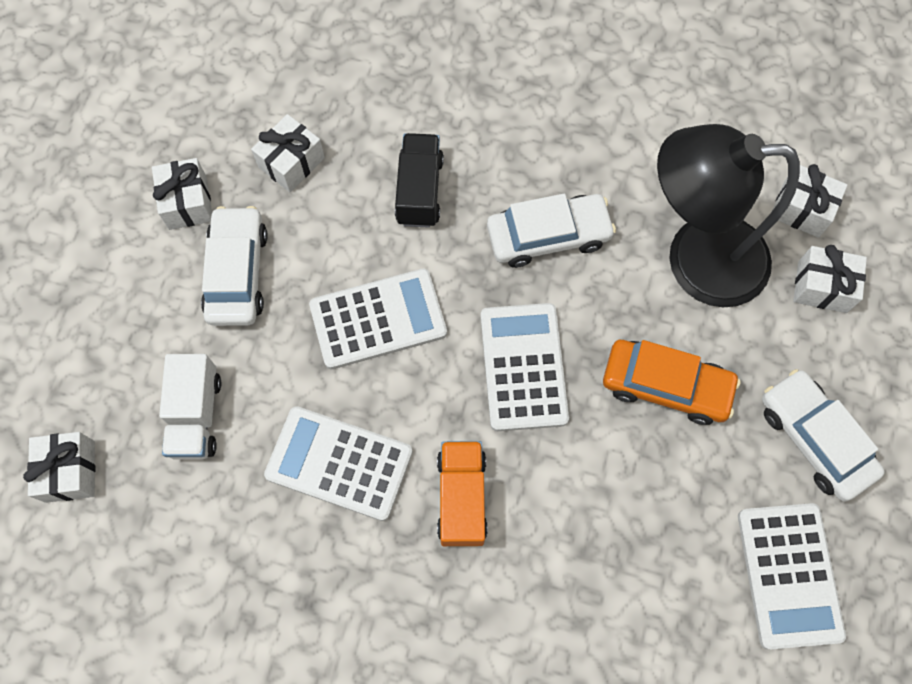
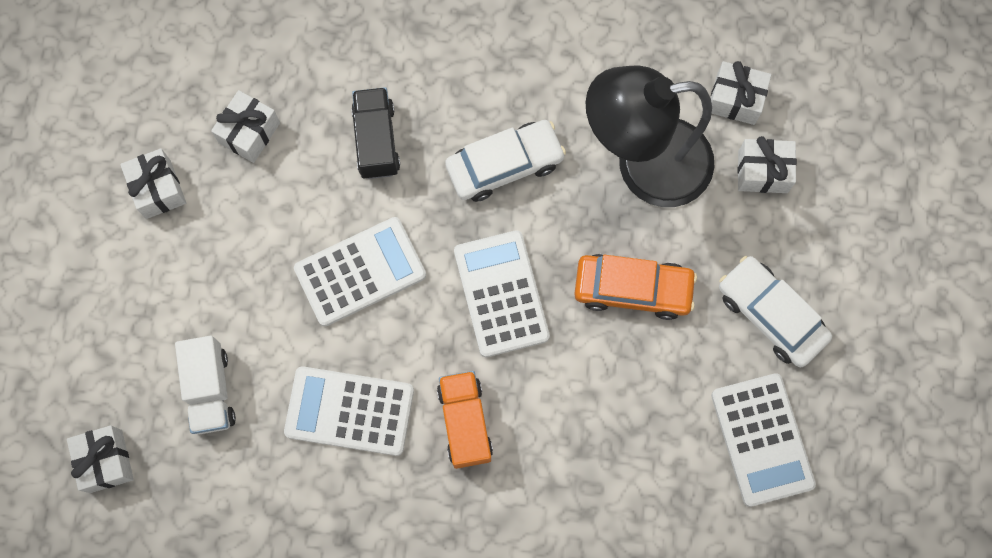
camera: 10 degrees left, 5 degrees up
(237, 273) = (220, 250): white car -> none

